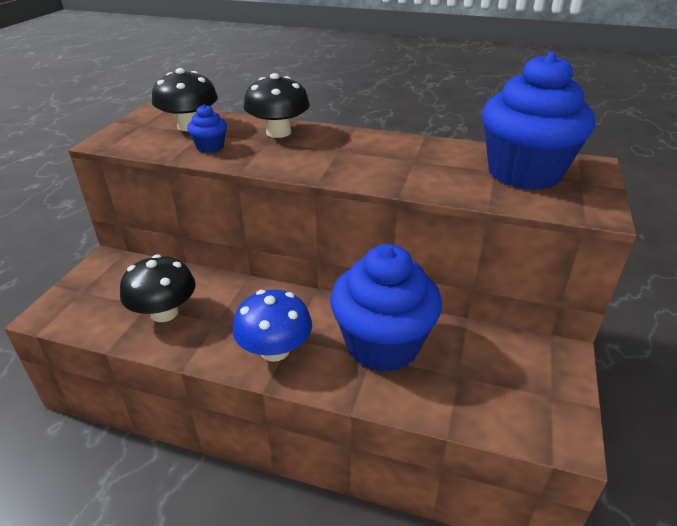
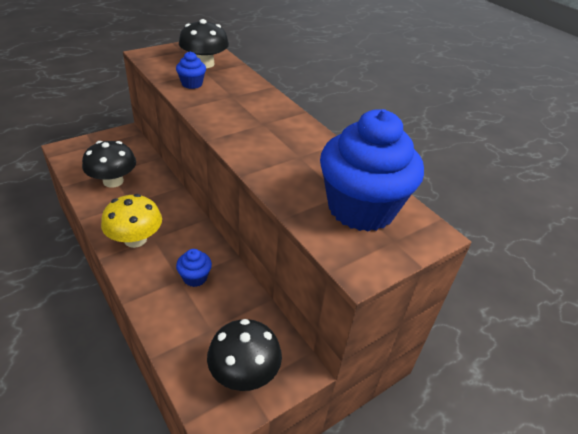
camera: 35 degrees right, 5 degrees up
(275, 350) = (135, 239): blue mushroom -> yellow mushroom
(278, 132) = (247, 92): black mushroom -> black mushroom (244, 372)
(382, 344) = (195, 277): blue cupcake -> blue cupcake, size x0.41

